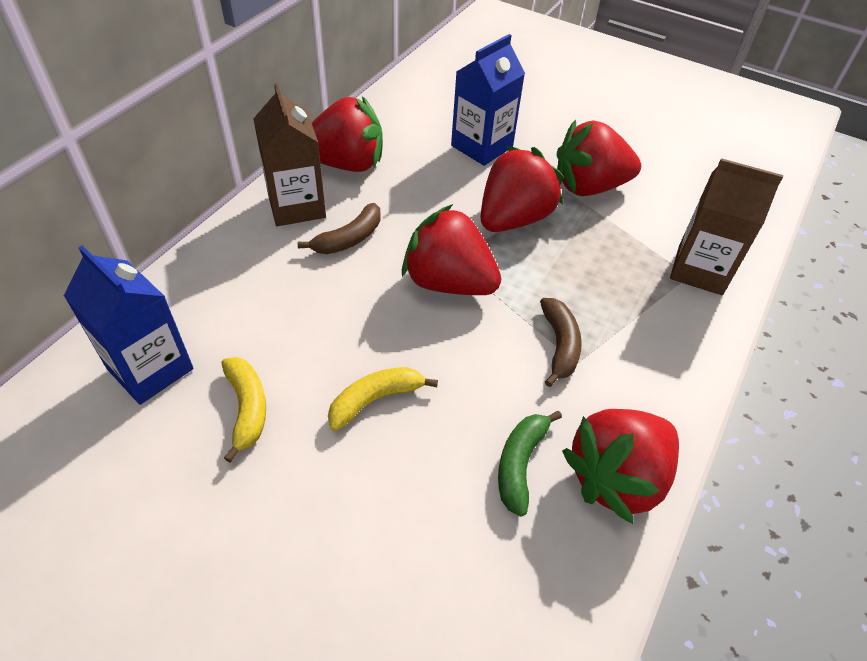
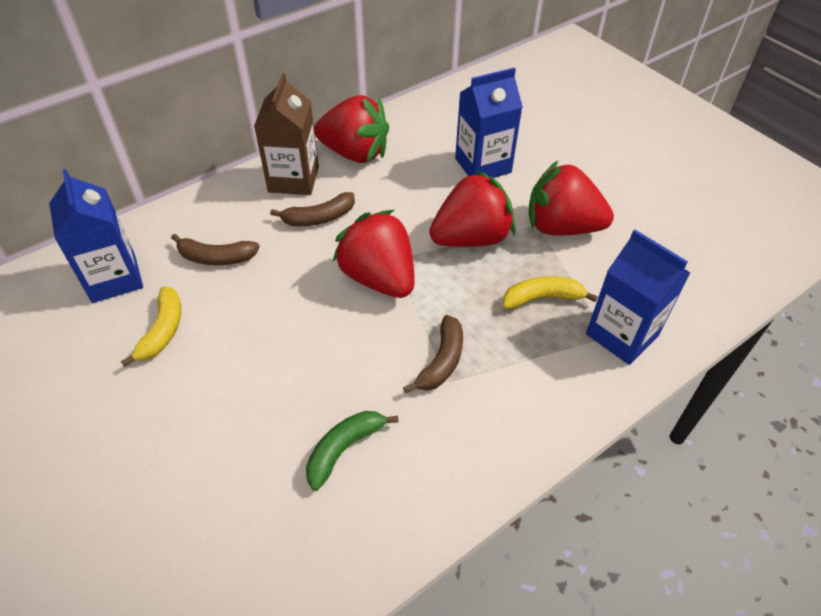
camera: 25 degrees right, 0 degrees up
(260, 311) = (216, 258): none -> brown banana
(375, 400) = (261, 356): yellow banana -> yellow banana (542, 298)
(616, 477) = (419, 491): red strawberry -> none
(700, 270) = (622, 335): brown carton -> blue carton

